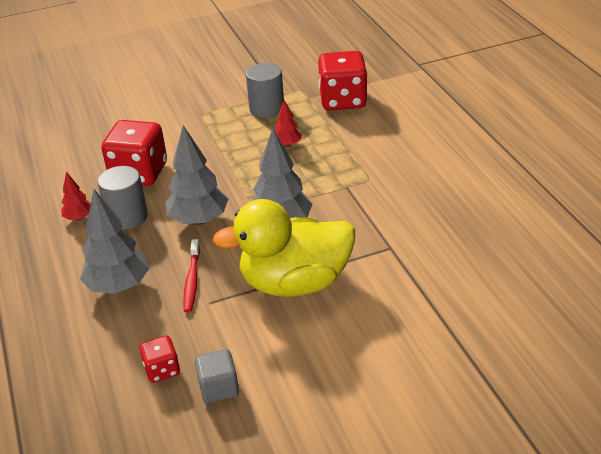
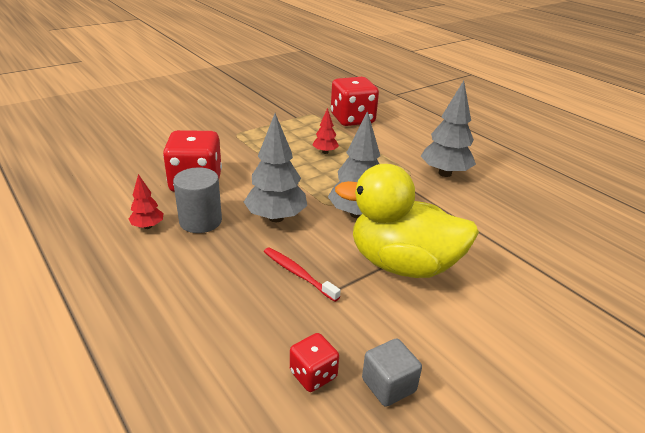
camera: 20 degrees left, 5 degrees down
(119, 286) = (220, 289): grey tree -> grey tree (445, 173)
(192, 280) = (298, 274): red toothbrush -> red toothbrush turned 150 degrees clockwise
(267, 108) = (291, 127): grey cylinder -> none
(295, 283) = (402, 264): yellow duck -> yellow duck turned 45 degrees clockwise

